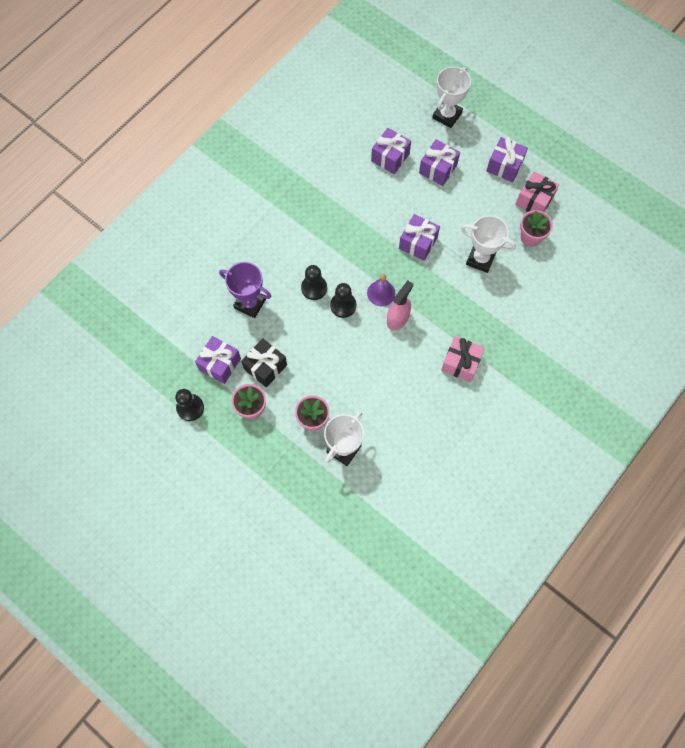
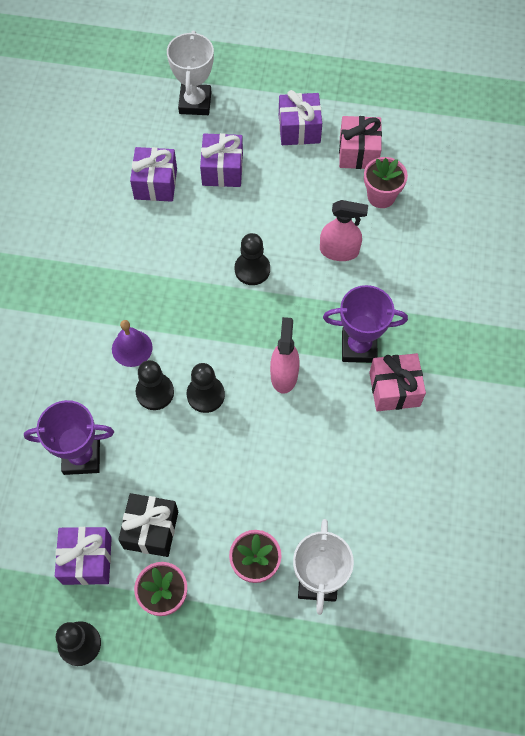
camera: 30 degrees left, 5 degrees down
(381, 293) = (244, 354): purple bell -> purple bell (132, 348)
(418, 243) = (252, 269): purple gift -> black pawn
(454, 326) = (358, 347): none -> purple trophy
(480, 259) = (339, 251): white trophy -> pink spray bottle

